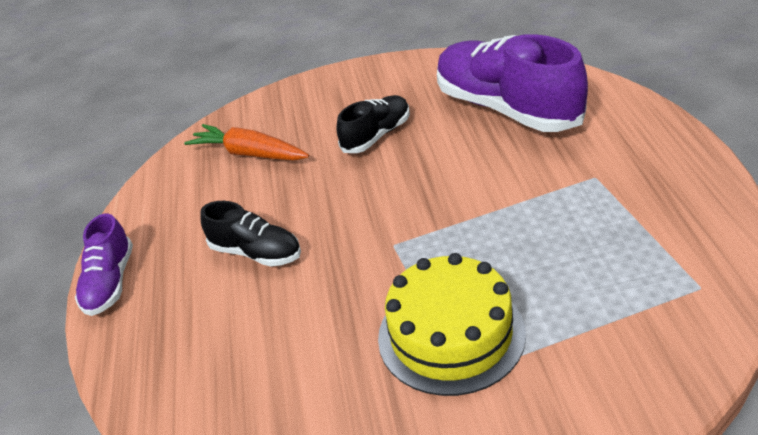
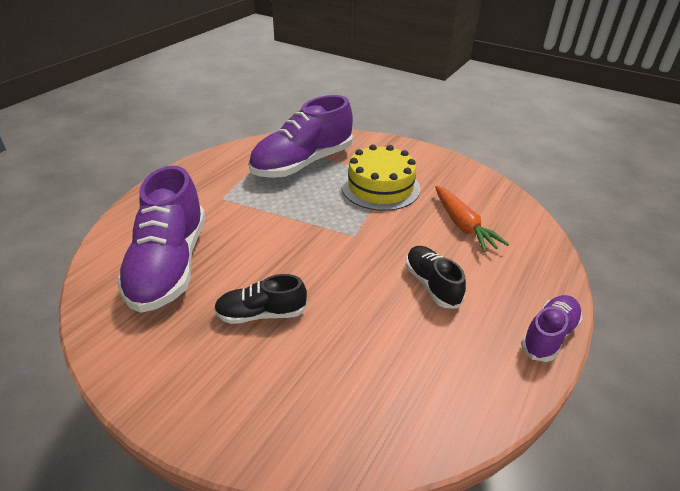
camera: 145 degrees left, 0 degrees up
(249, 154) = (362, 383): orange carrot -> orange carrot (463, 225)
(610, 290) = (303, 163): none -> purple shoe

